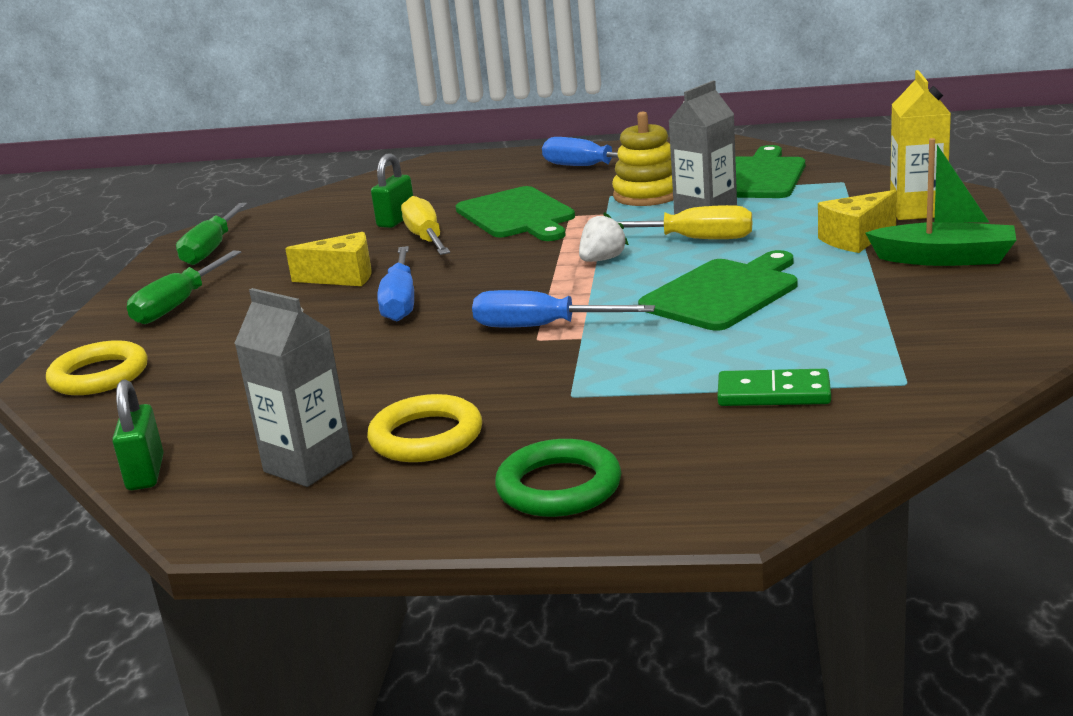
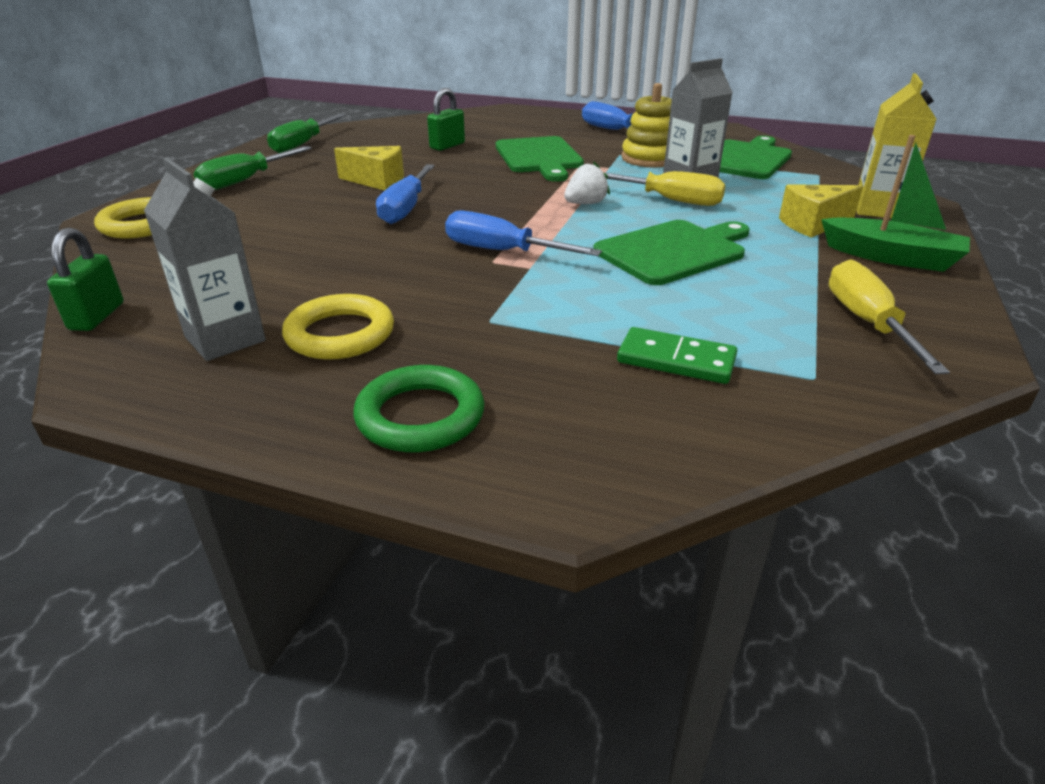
camera: 10 degrees right, 10 degrees up
(426, 238) = (459, 163): yellow screwdriver -> yellow screwdriver (866, 322)

